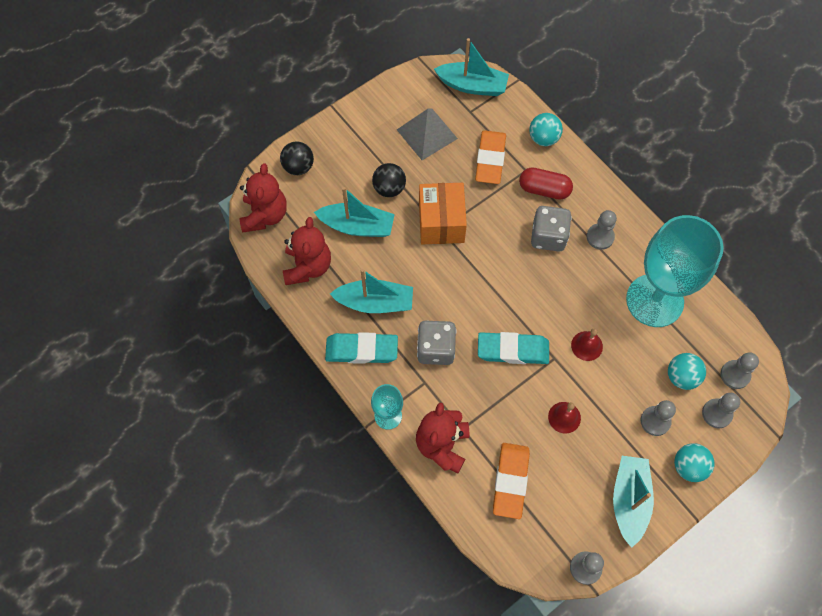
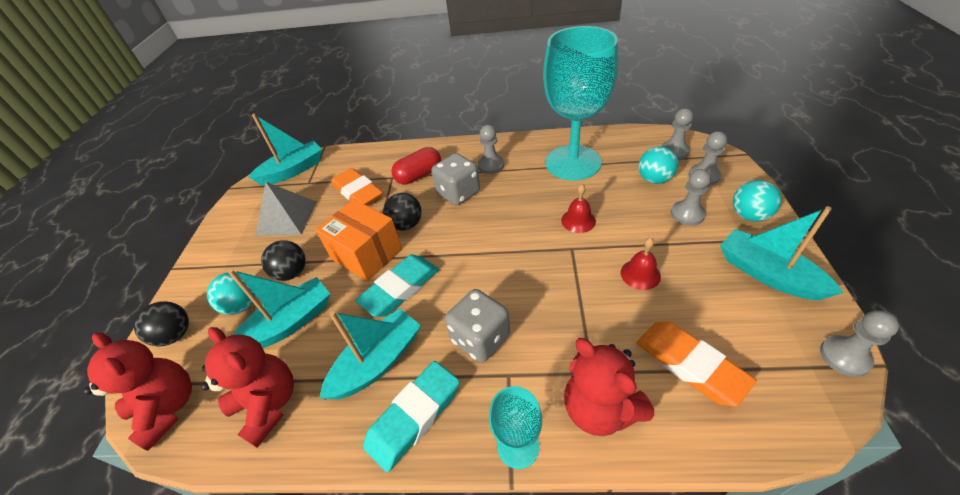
camera: 45 degrees left, 20 degrees down
(487, 226) = (406, 224): none -> black ball
(513, 350) = (538, 274): turquoise eraser -> turquoise eraser (400, 289)
(543, 138) = (381, 155): turquoise ball -> turquoise ball (242, 305)

